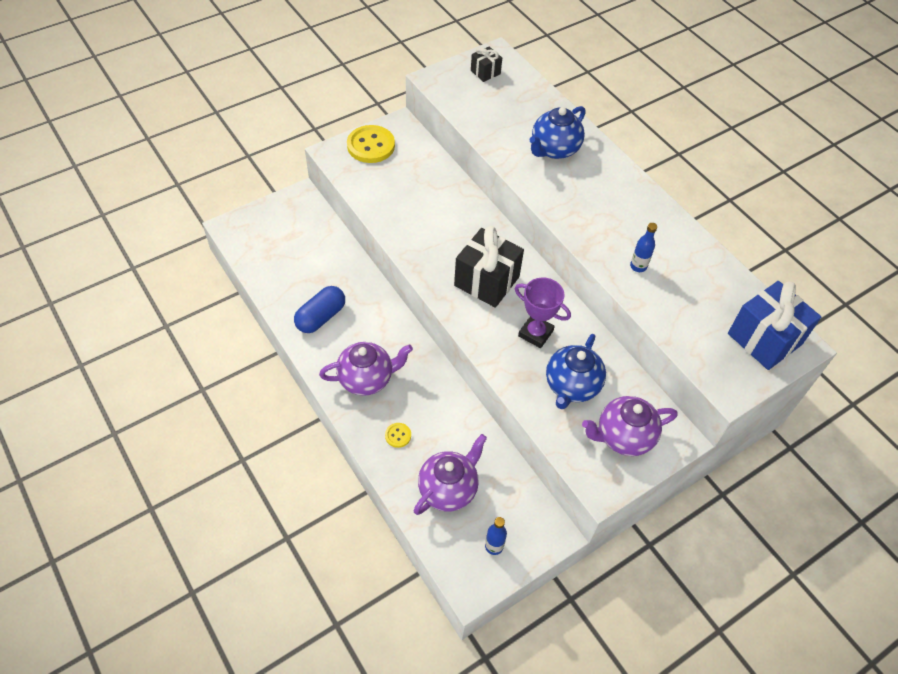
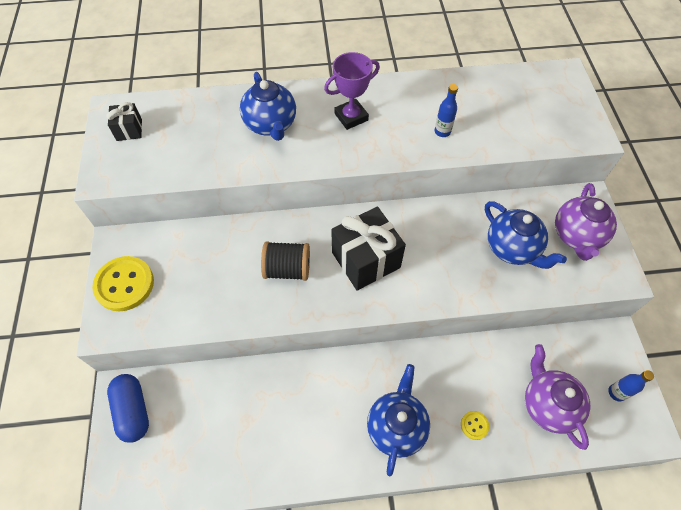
camera: 60 degrees left, 5 degrees up
(321, 317) = (297, 440): blue capsule -> blue capsule (133, 411)
(367, 379) = (396, 426): purple teapot -> blue teapot
(444, 233) = (287, 269): none -> black spool
(535, 333) = (444, 249): purple trophy -> purple trophy (351, 117)
(764, 339) = (552, 90): blue gift -> none

